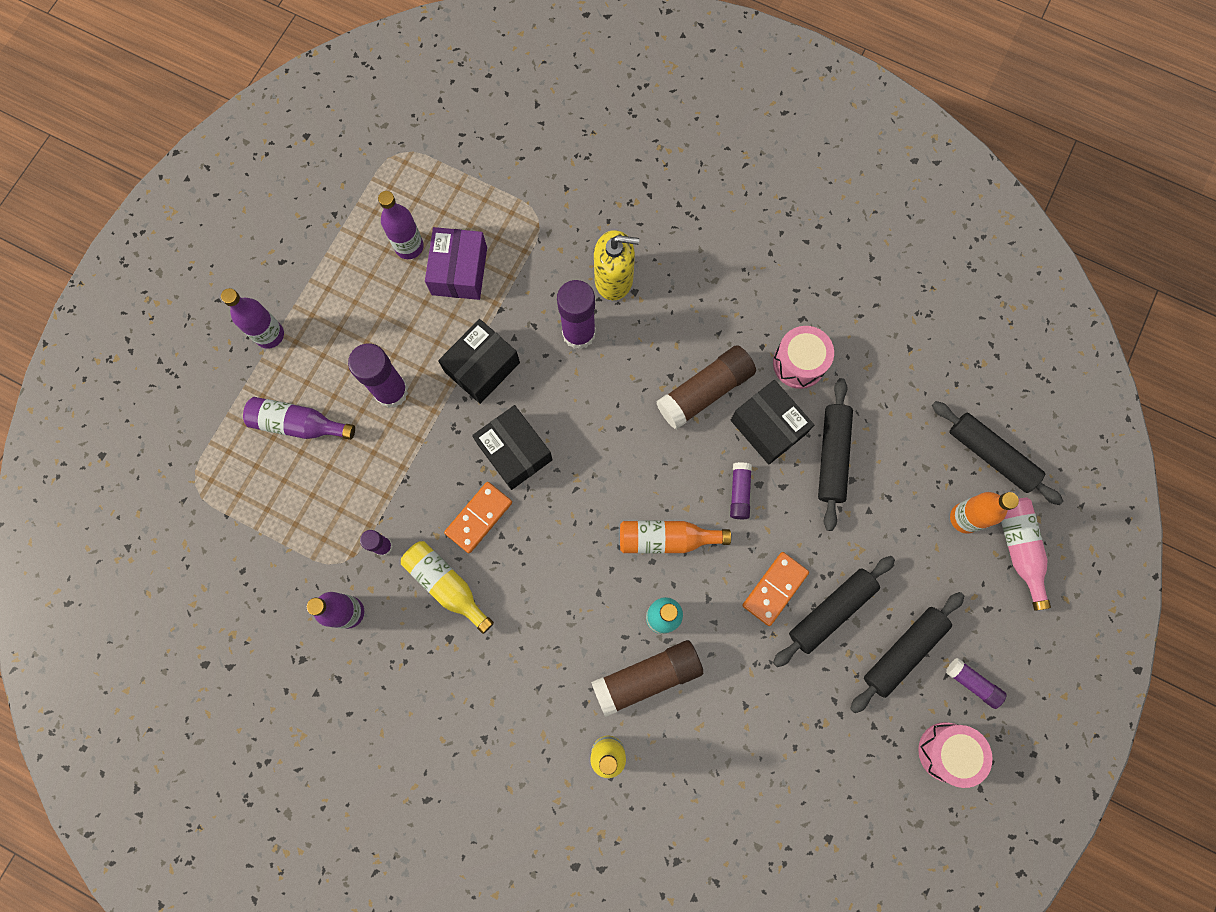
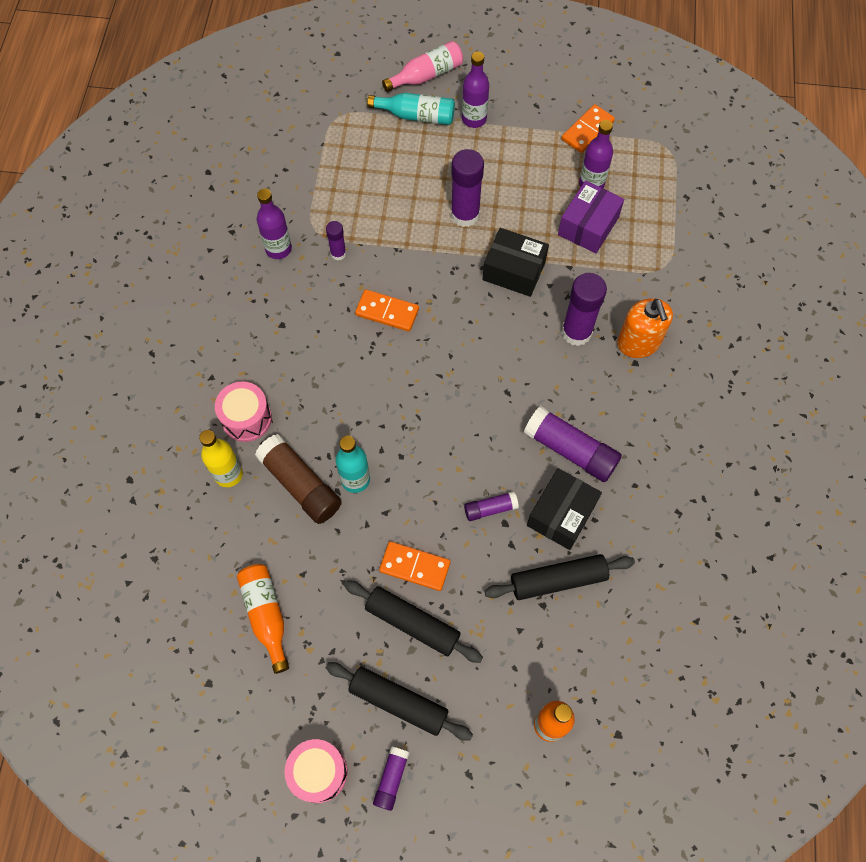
camera: 70 degrees right, 10 degrees down
(236, 396) = (416, 116): none -> turquoise bottle
(298, 424) = (412, 163): purple bottle -> none
(340, 222) = (587, 130): none -> orange domino
(446, 585) = (324, 308): yellow bottle -> none
(459, 271) = (588, 226): purple box -> purple box turned 45 degrees counterclockwise
(514, 452) = (452, 319): black box -> none
(614, 279) = (638, 343): yellow soap dispenser -> orange soap dispenser
(666, 539) = (425, 461): orange bottle -> orange bottle (266, 615)
(705, 391) = (570, 450): brown glue stick -> purple glue stick
(799, 363) = (634, 522): pink drum -> pink drum (246, 418)
(991, 455) = (623, 733): black rolling pin -> none
(1018, 548) = (540, 789): pink bottle -> pink bottle (426, 75)

